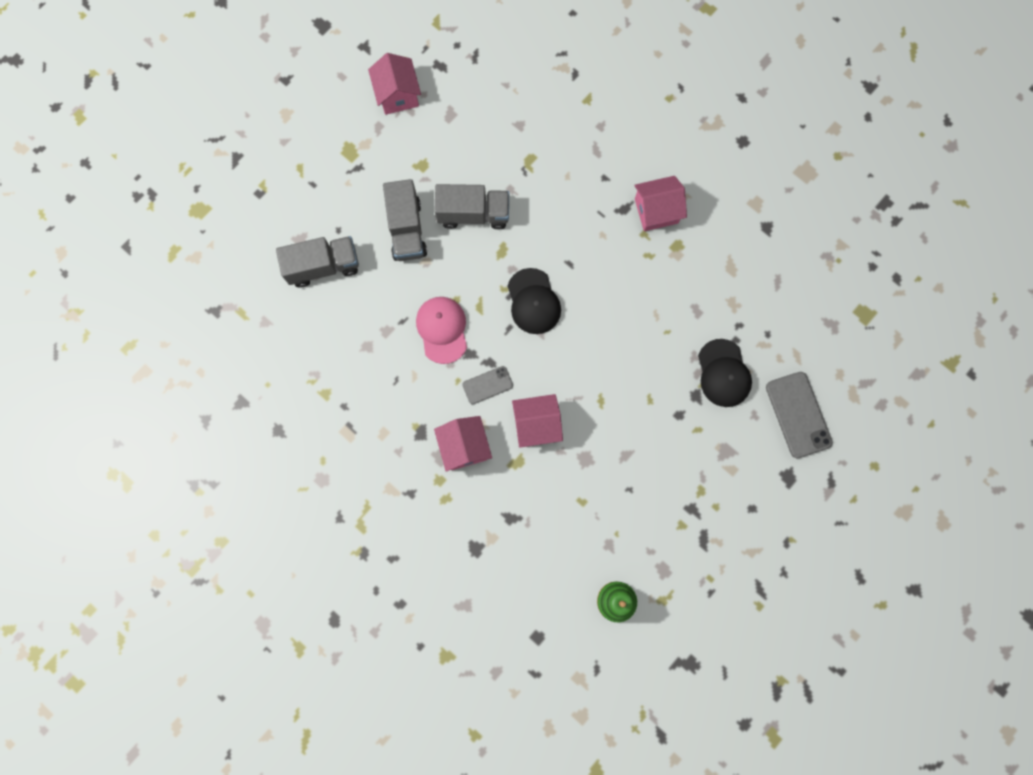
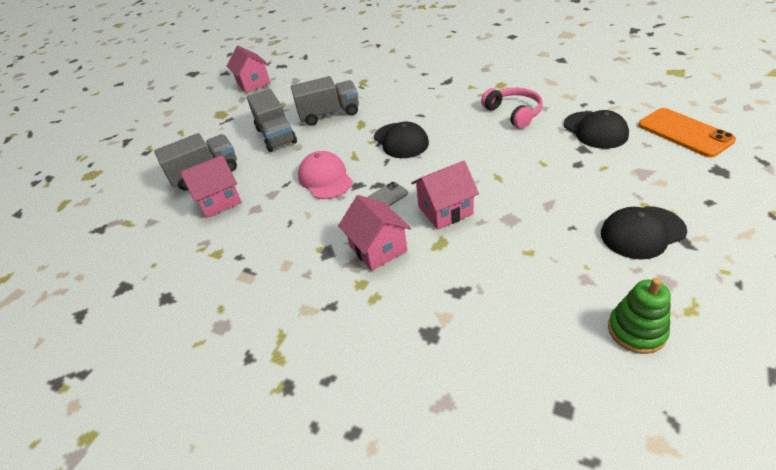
camera: 10 degrees left, 35 degrees down
(656, 211) = (472, 75): pink house -> pink house (219, 201)
(663, 307) = (513, 113): none -> pink headphones
(678, 518) = (642, 232): none -> black cap
(798, 415) = (684, 132): grey phone -> orange phone

